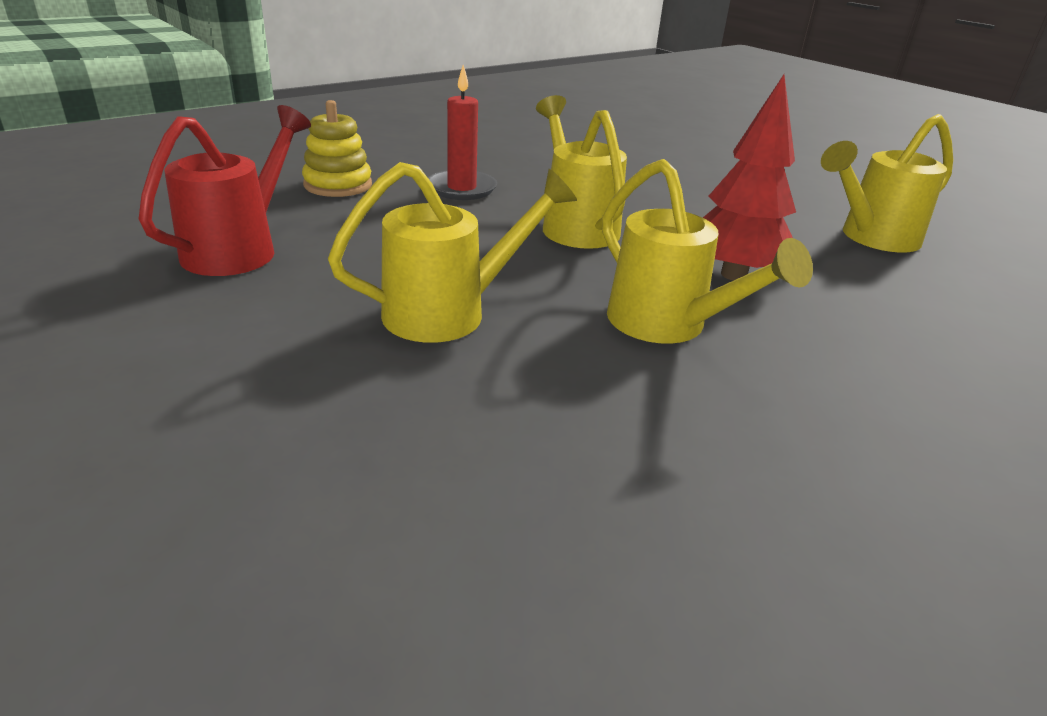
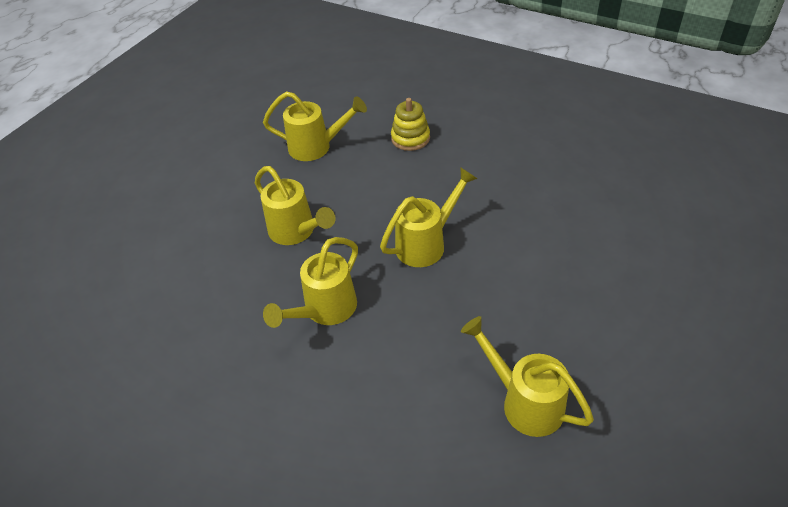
camera: 75 degrees right, 15 degrees up
(239, 249) = (316, 147): red watering can -> yellow watering can
(461, 188) = (444, 181): red candle -> none
(734, 274) = (404, 328): red tree -> none

